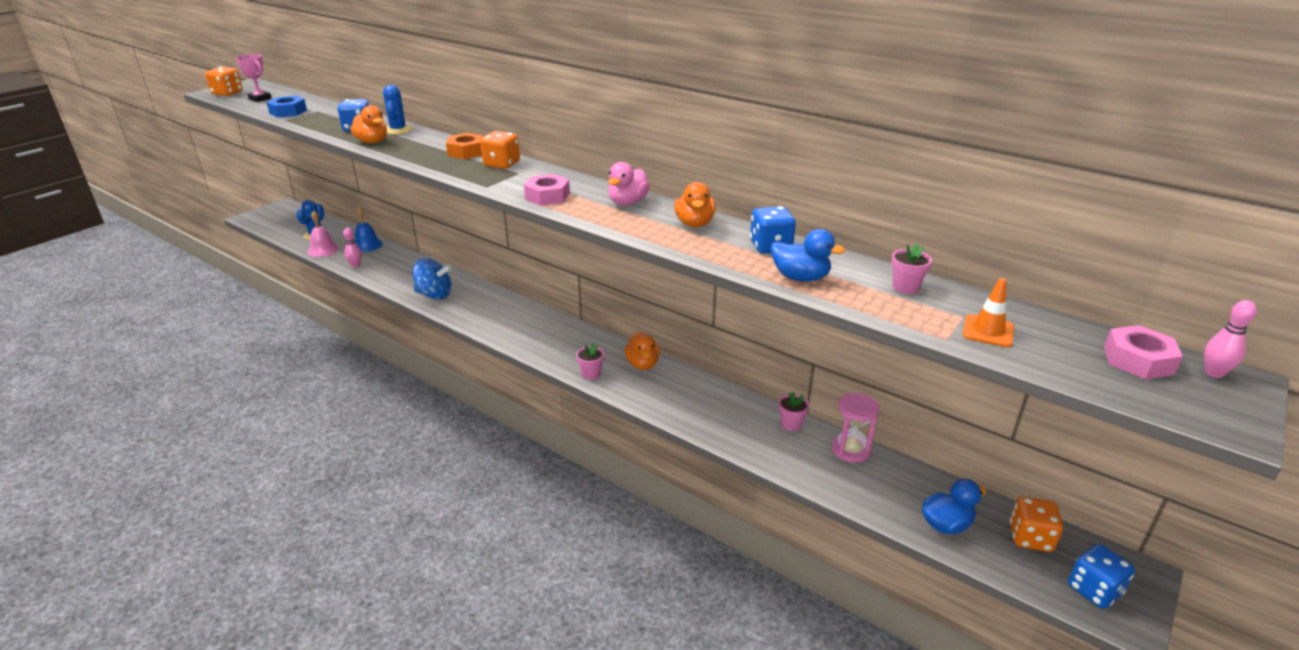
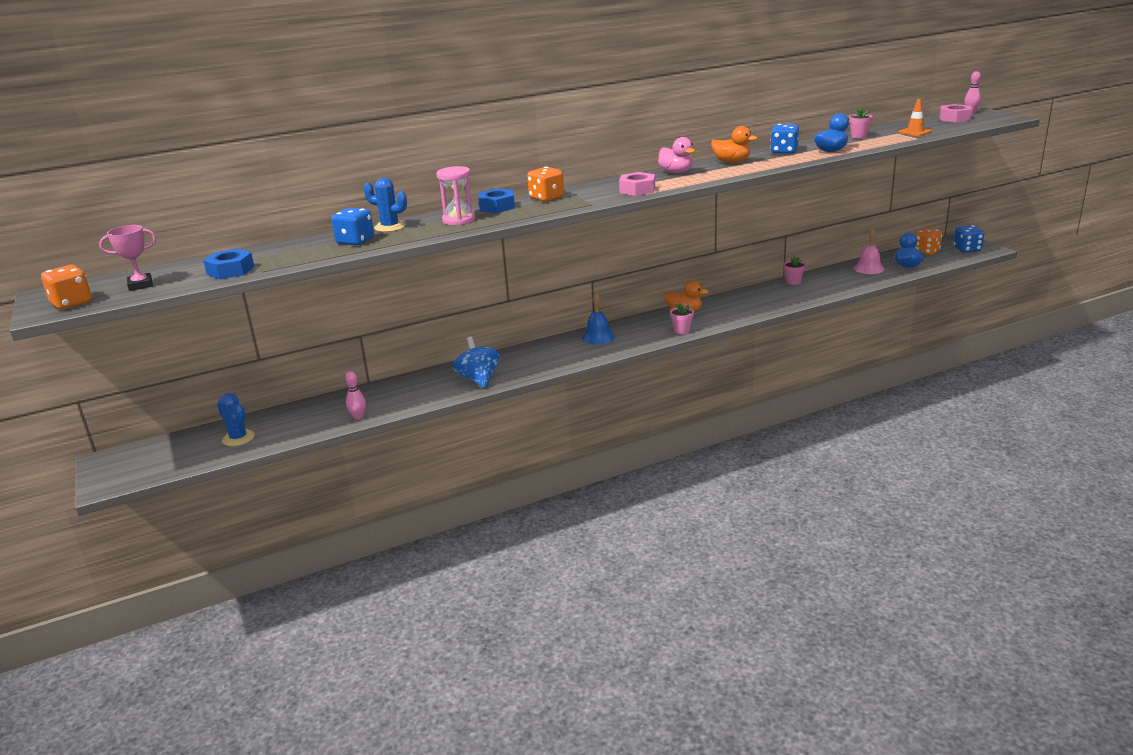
camera: 60 degrees left, 5 degrees down
(323, 250) = (288, 435): pink bell -> pink bell (869, 268)
(367, 245) = (314, 408): blue bell -> blue bell (598, 337)
(372, 142) = (411, 236): orange duck -> none
(434, 295) = (479, 380): blue spinning top -> blue spinning top turned 60 degrees counterclockwise
(466, 152) = (497, 207): orange nut -> blue nut
(850, 450) = (830, 272): pink hourglass -> pink hourglass (459, 220)

